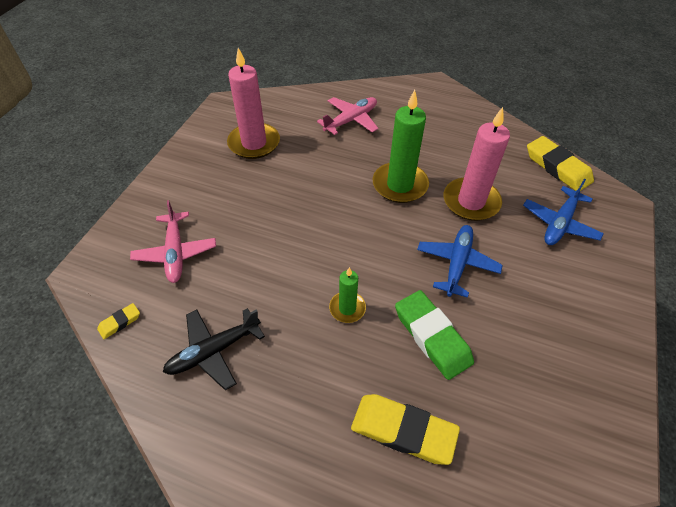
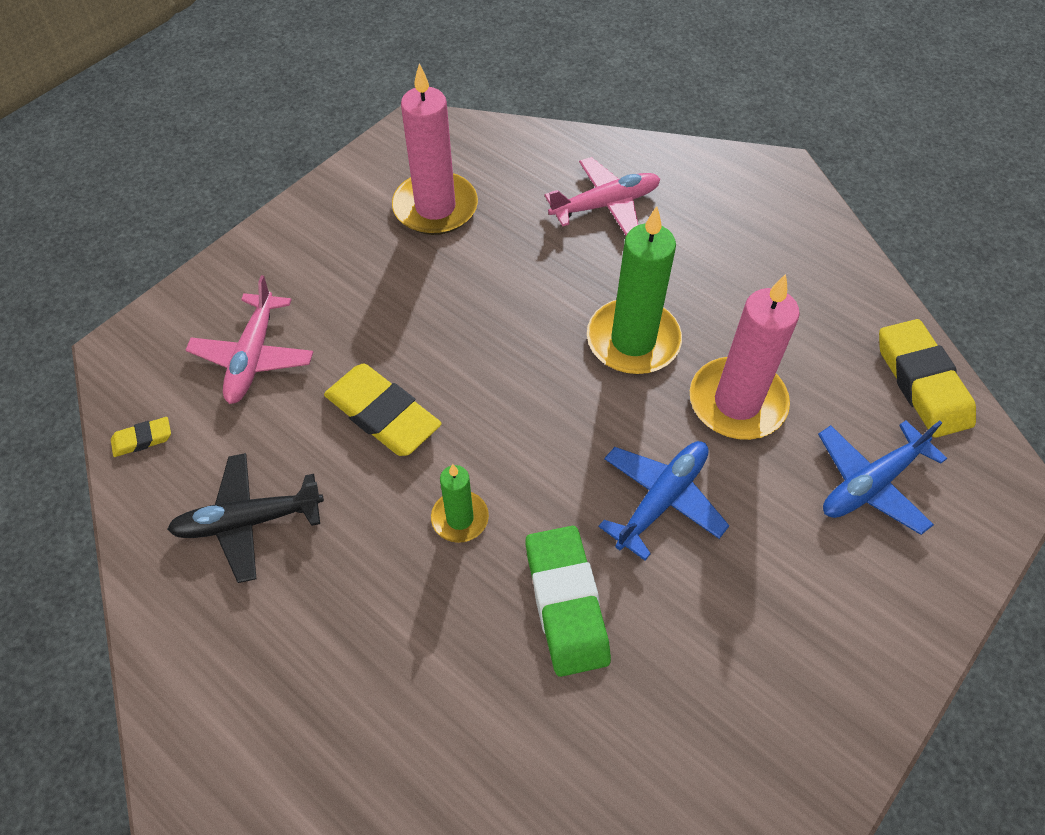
camera: 20 degrees right, 5 degrees up
(403, 430) = (458, 726): yellow eraser -> yellow eraser (383, 414)

